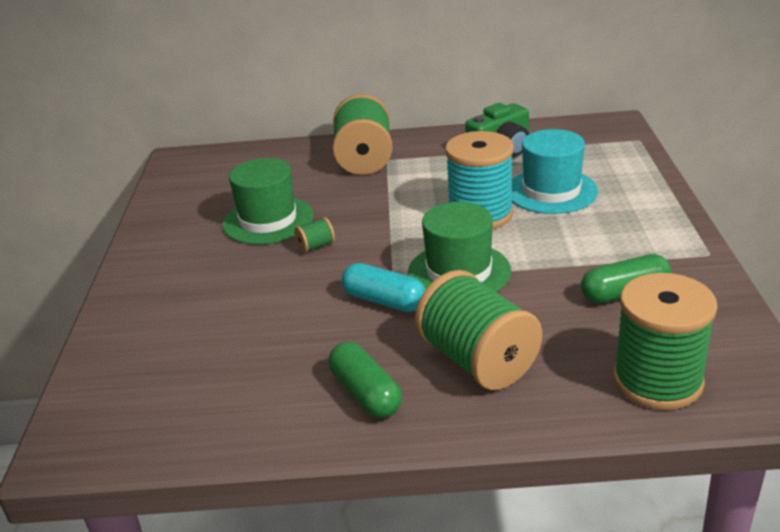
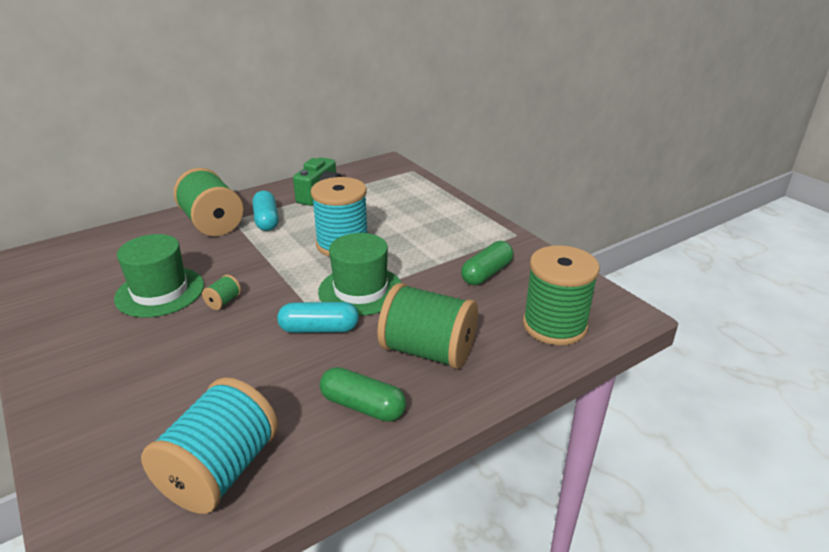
camera: 35 degrees left, 0 degrees up
(201, 404) = (220, 471): none -> turquoise spool
(420, 167) = (266, 220): none -> turquoise capsule
(551, 191) = (381, 216): turquoise hat -> none

